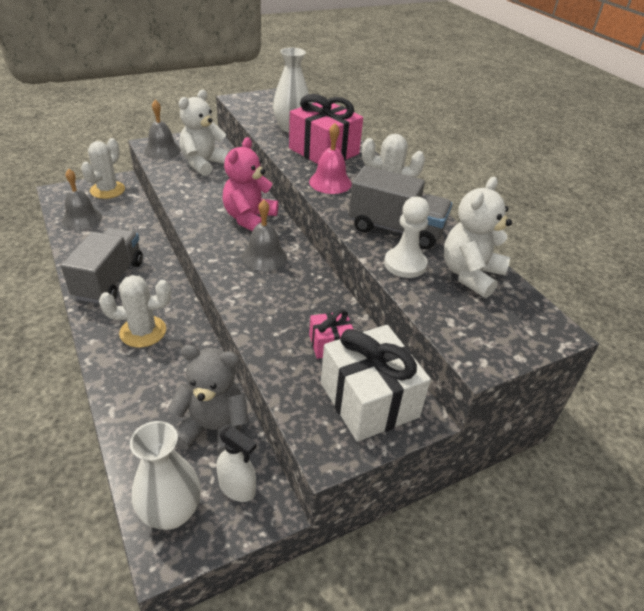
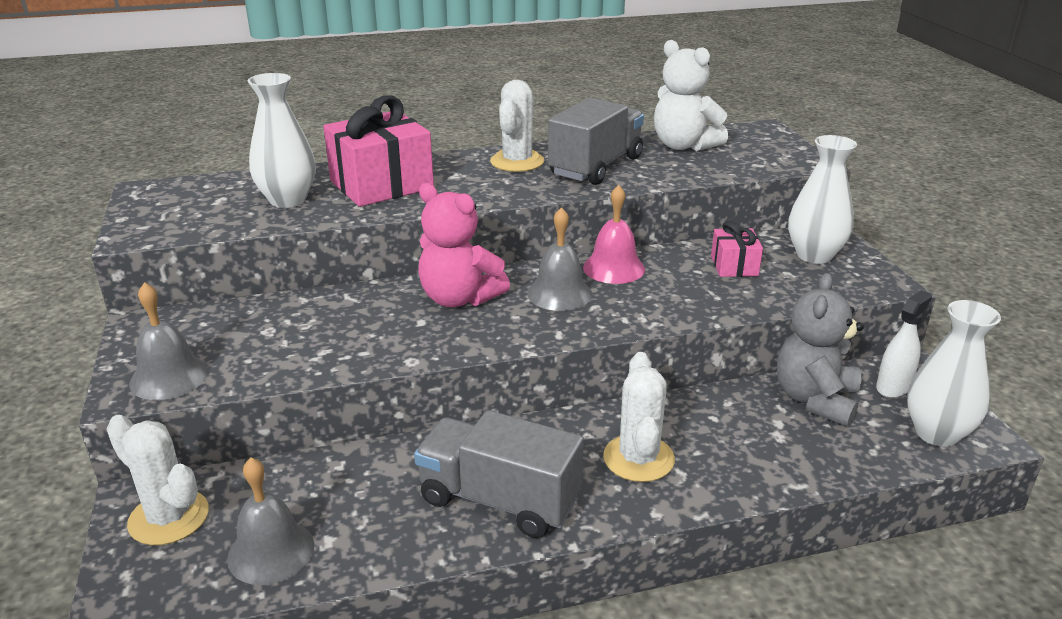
camera: 75 degrees left, 10 degrees down
(204, 164) = (257, 332): white teddy bear -> none
(330, 182) = (474, 189): pink bell -> pink bell (614, 268)
(369, 400) = (814, 255): white gift -> white vase
(405, 264) = (665, 171): white pawn -> none

